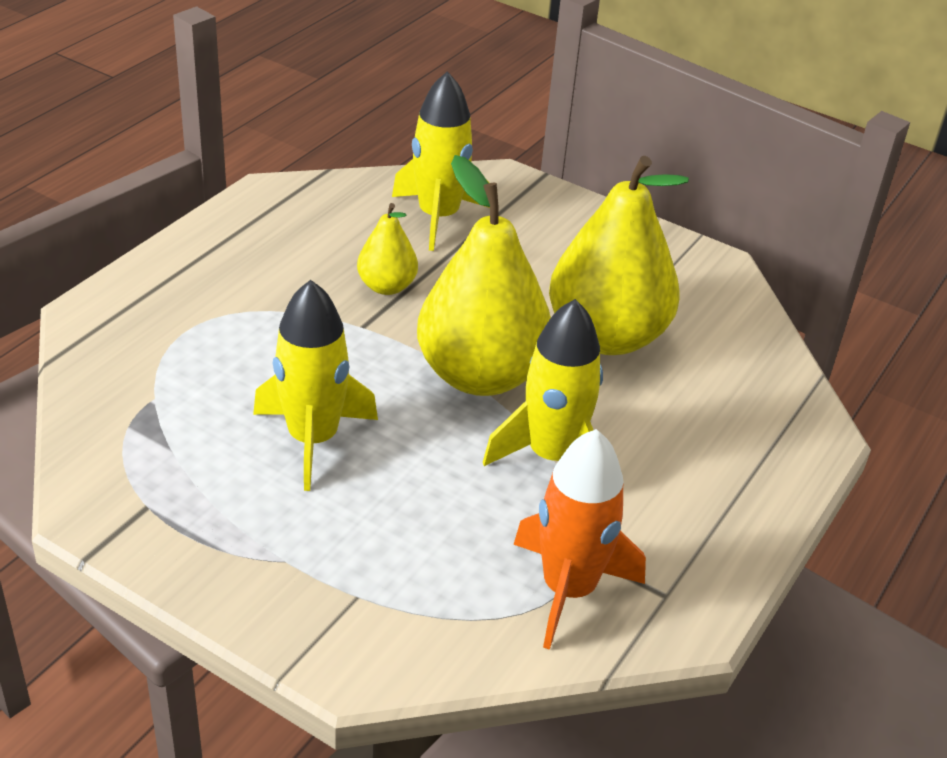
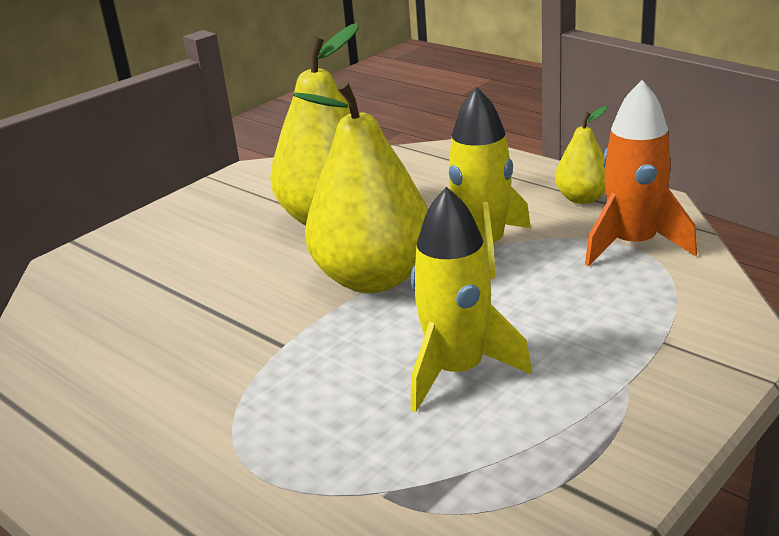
camera: 75 degrees left, 10 degrees down
(386, 286) = (221, 330): yellow pear -> yellow pear (582, 198)
(438, 217) = (114, 299): yellow rocket -> none

